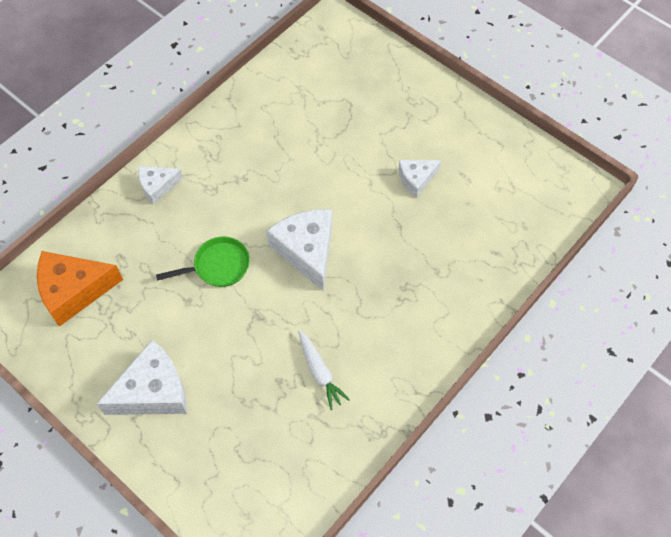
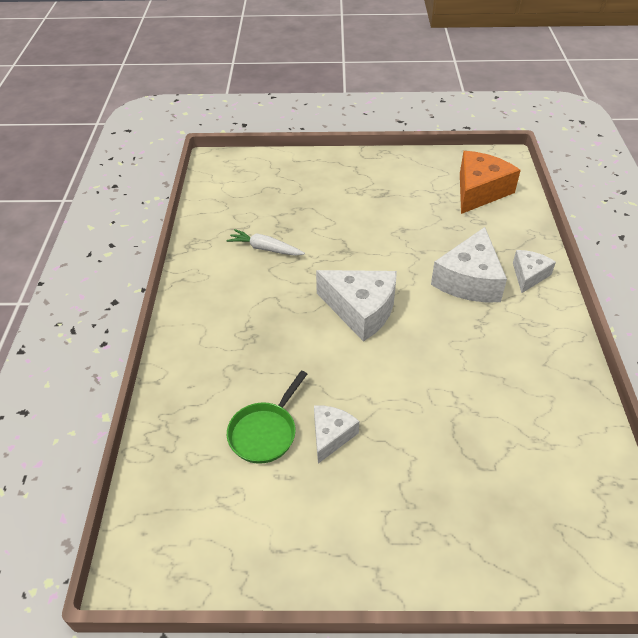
camera: 140 degrees right, 15 degrees down
(153, 391) = (361, 181): white cheese -> white cheese (469, 280)
(218, 266) = (411, 259): green pan -> green pan (265, 432)

